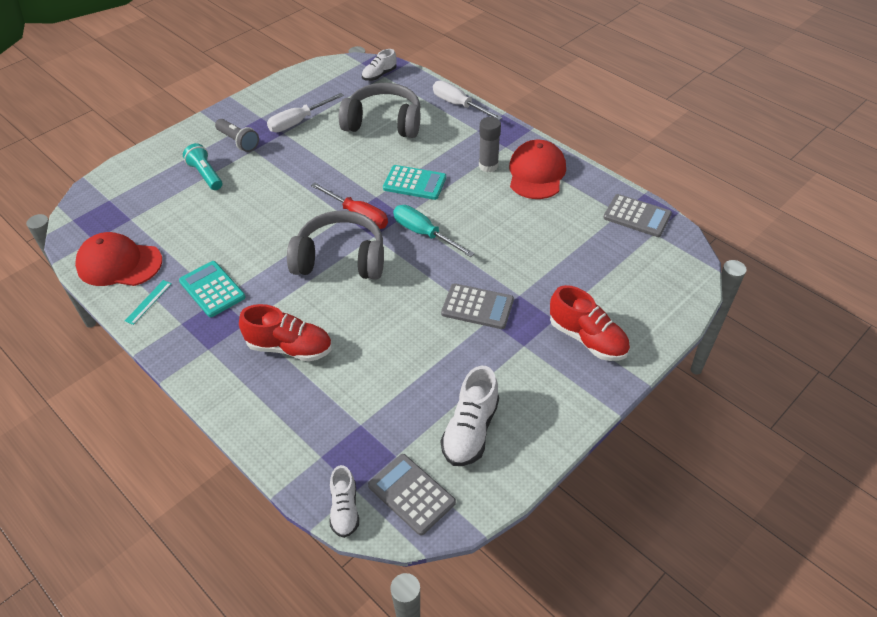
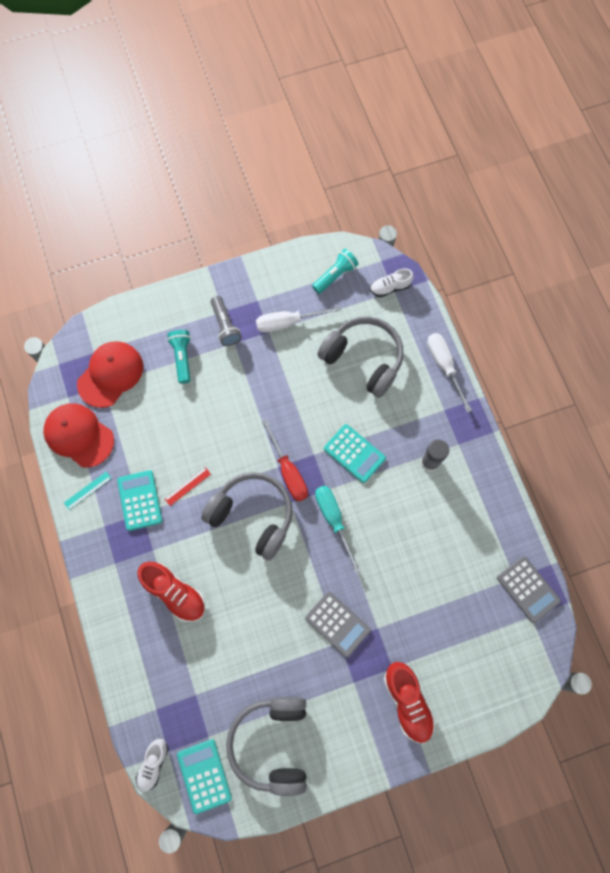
camera: 25 degrees right, 25 degrees up
(259, 261) = (187, 486): none -> red ruler
(325, 82) = (335, 275): none -> turquoise flashlight
(411, 494) = (204, 775): grey calculator -> turquoise calculator
(470, 430) = (272, 742): white shoe -> grey headphones
(536, 173) = (468, 492): red cap -> red cap (110, 374)

